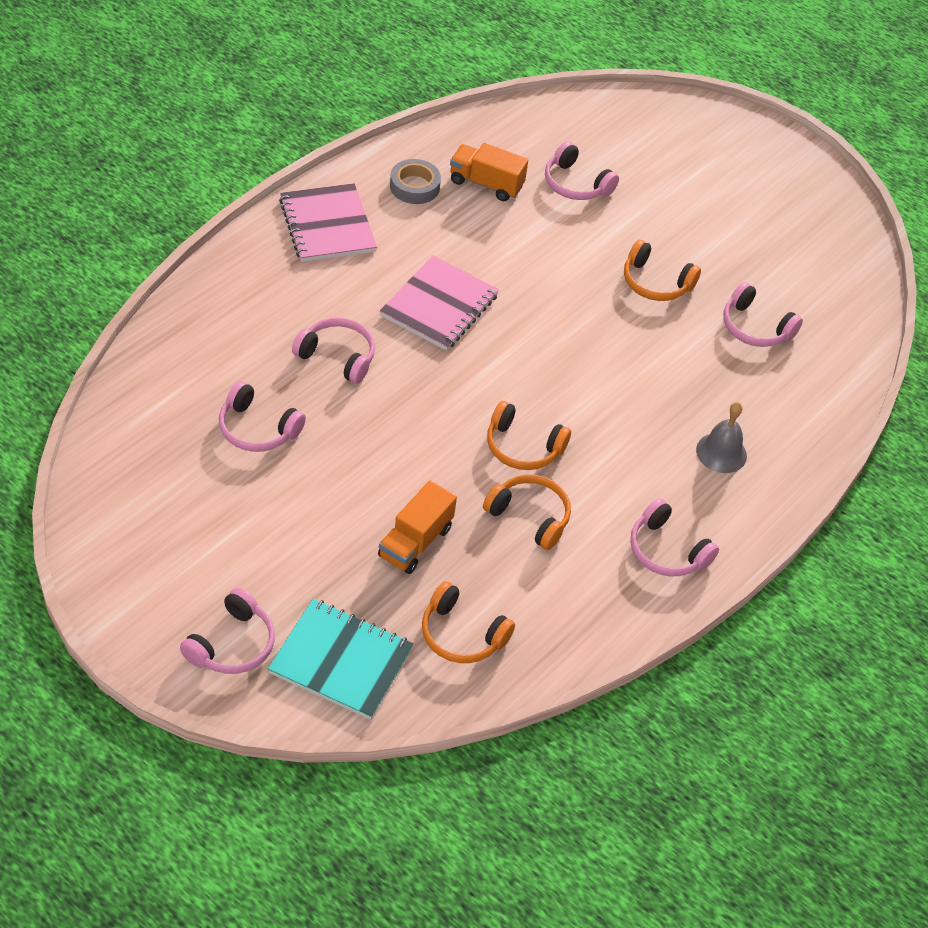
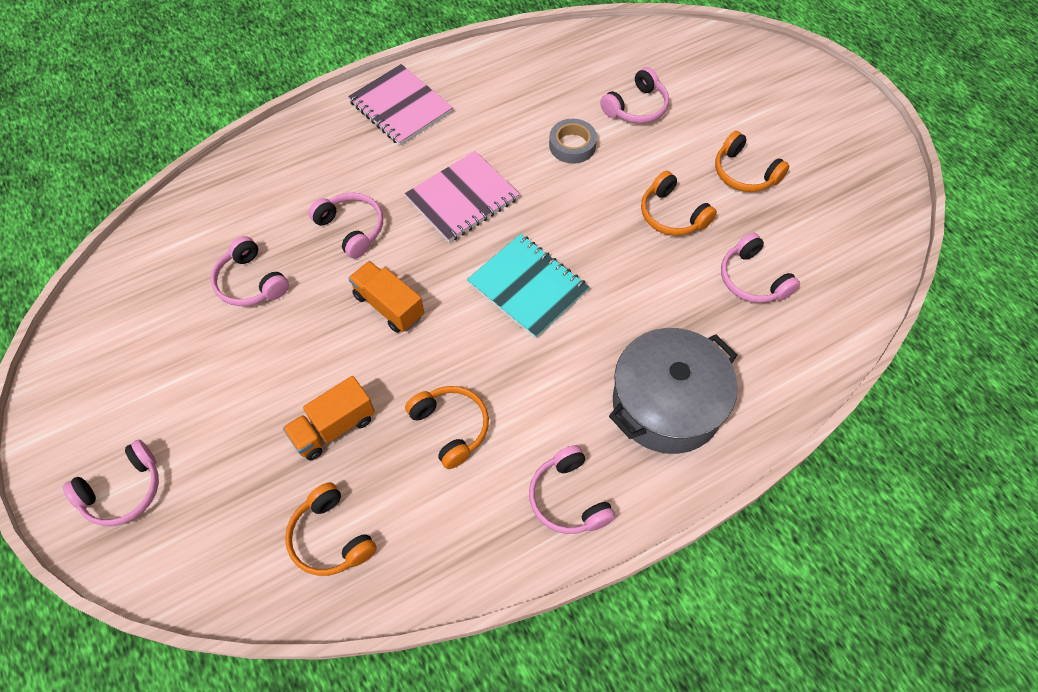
camera: 25 degrees right, 10 degrees up
(327, 225) = (400, 107): pink notebook -> pink notebook turned 45 degrees counterclockwise
(341, 661) = (208, 535): turquoise notebook -> turquoise notebook (528, 287)
(414, 186) = (491, 85): grey tape -> grey tape (572, 145)
(486, 184) = (555, 93): orange truck -> orange truck (389, 306)
(523, 447) = (476, 353): orange headphones -> orange headphones (744, 173)
(576, 184) = (636, 107): pink headphones -> pink headphones turned 105 degrees counterclockwise
(721, 452) = (667, 404): grey bell -> grey pot

